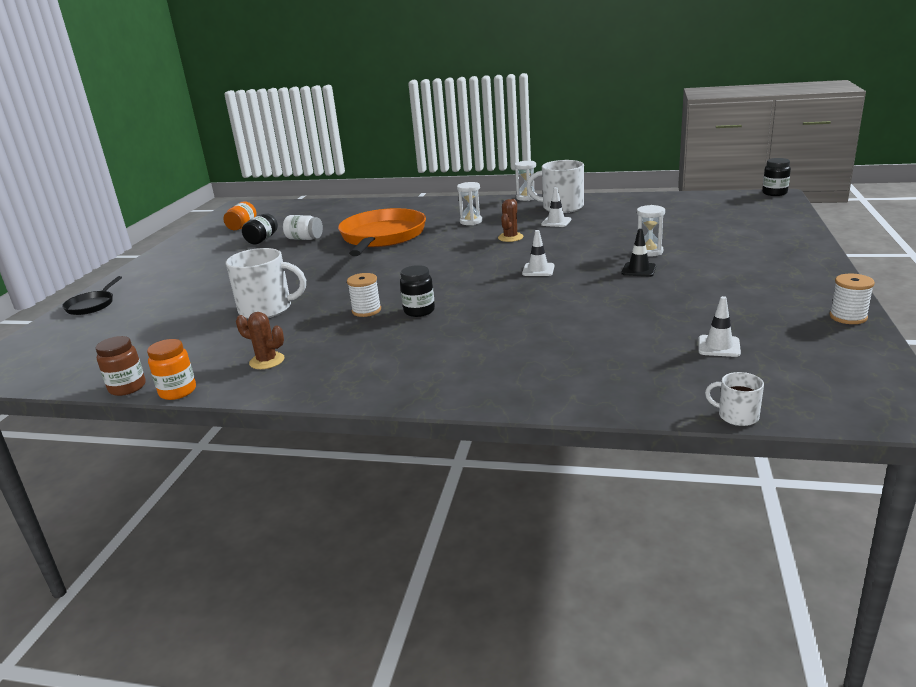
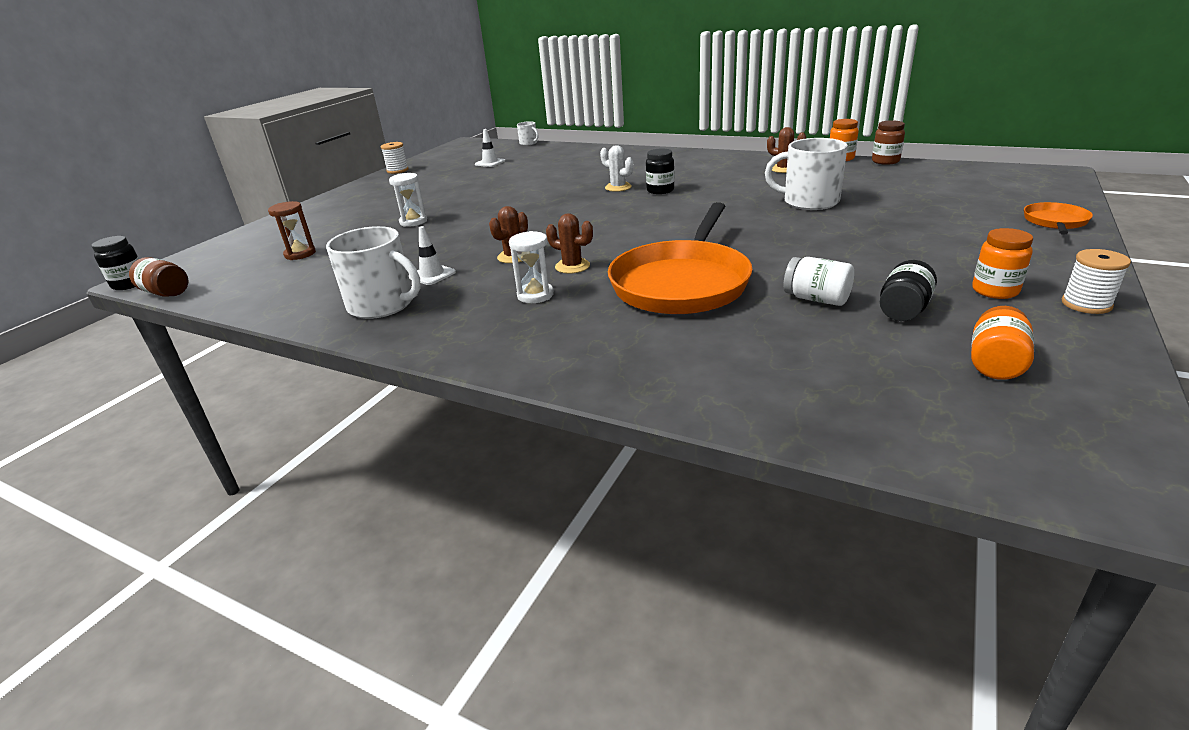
camera: 165 degrees left, 5 degrees up
(92, 305) = (1055, 222): black pan -> orange pan
(204, 253) = (995, 291): none -> orange jar
(366, 310) = (707, 194): white spool -> white spool (1086, 304)
(460, 237) = (572, 266): none -> brown cactus
(471, 312) = (618, 187): none -> white cactus
(526, 197) = (392, 345): white hourglass -> none
(538, 270) = (531, 214): white traffic cone -> none
(639, 270) = (452, 206): black traffic cone -> none
(693, 220) = (300, 254): none -> brown hourglass
(728, 194) = (166, 293): none -> brown jar

